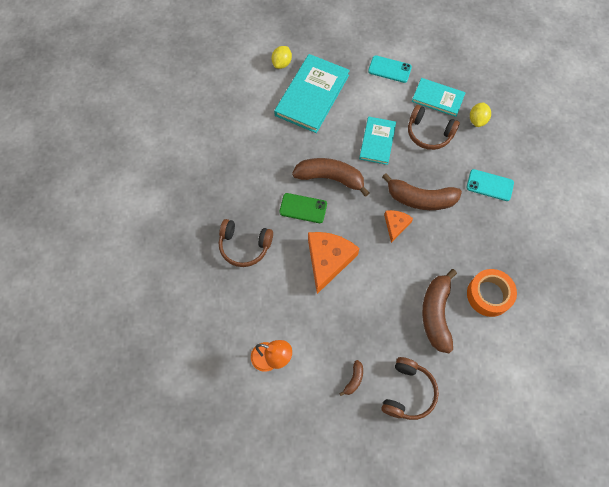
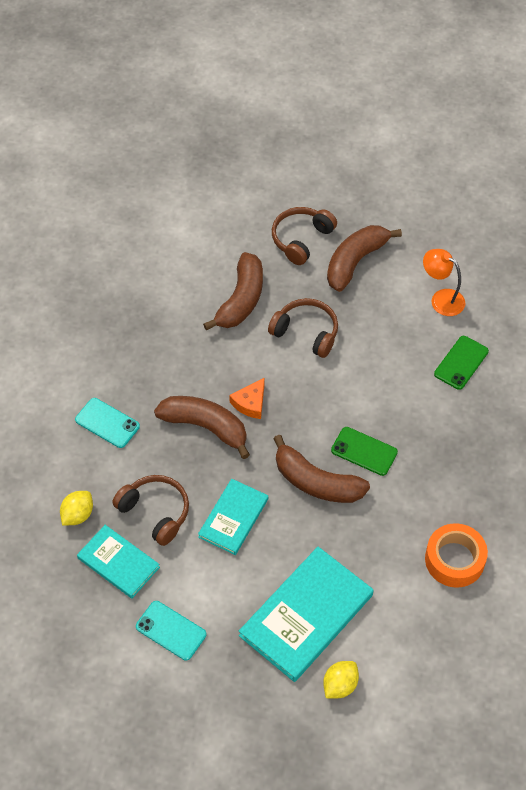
camera: 165 degrees left, 10 degrees down
(244, 246) = (451, 422): brown headphones -> brown headphones (306, 332)
(245, 300) = (461, 363): none -> green phone
(328, 260) = (349, 383): orange cheese -> none
(354, 379) = (355, 262): brown banana -> brown banana, size x2.28
(489, 295) = (172, 304): orange tape -> orange tape (454, 560)

